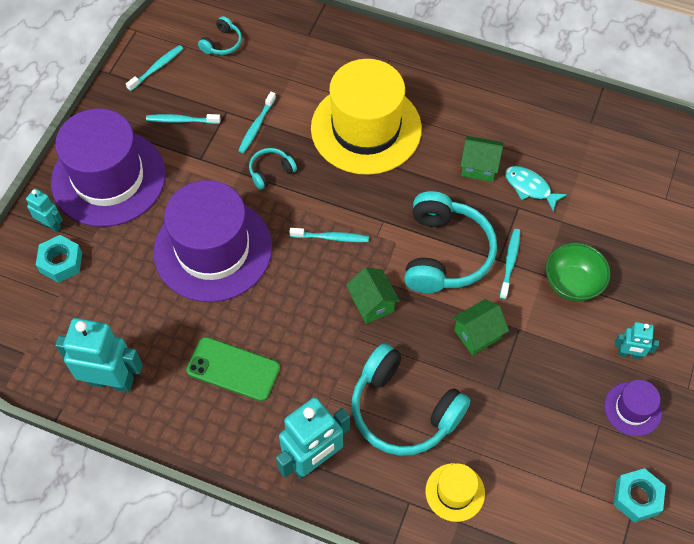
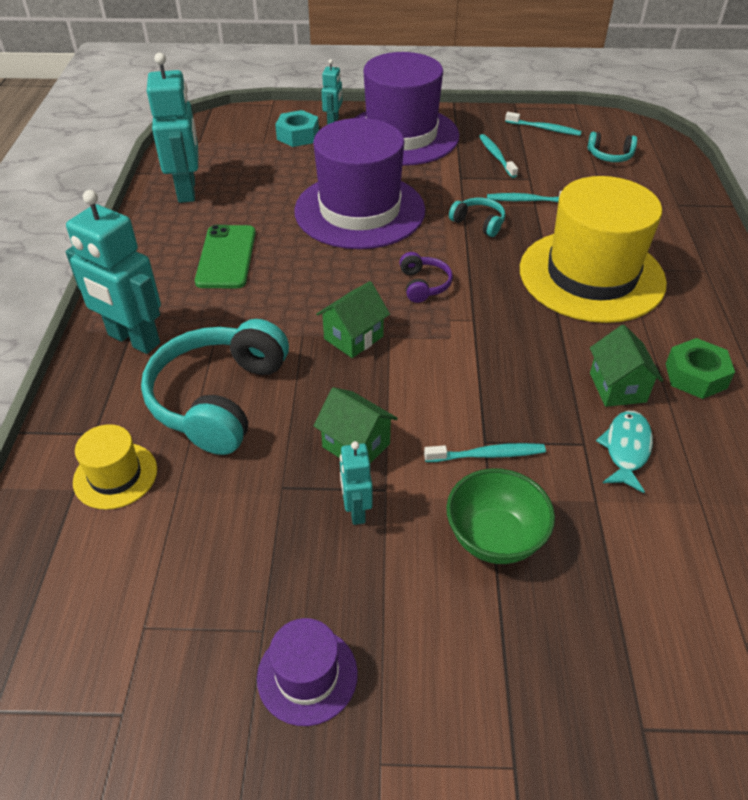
camera: 70 degrees right, 15 degrees down
(331, 237) = (424, 285): turquoise toothbrush -> purple headphones
(445, 253) = (461, 385): turquoise headphones -> none
(484, 121) = (695, 376): none -> green nut
(629, 354) = (407, 647): turquoise robot -> turquoise robot (356, 510)
(637, 497) = (146, 717): turquoise nut -> none

